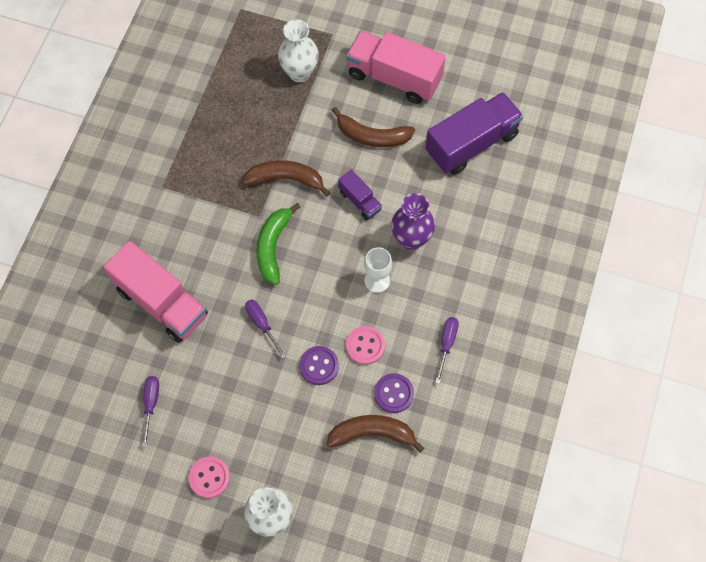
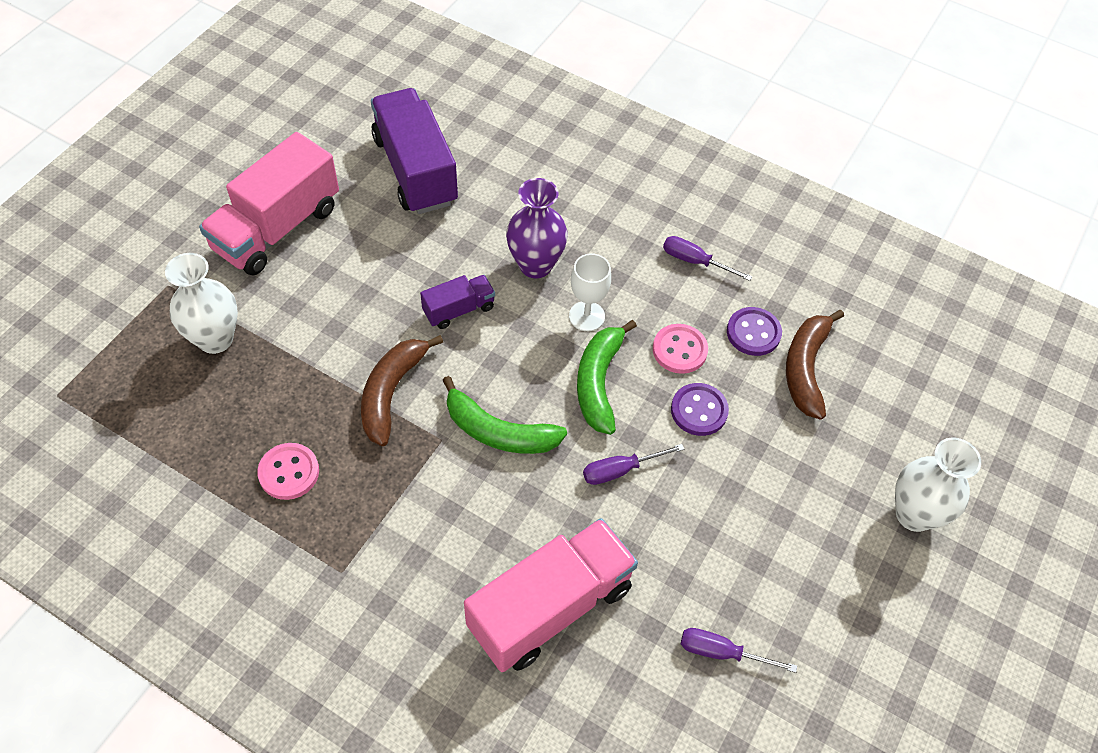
camera: 80 degrees left, 10 degrees down
(209, 477) = (848, 586): pink button -> pink button (289, 472)
(325, 299) = (599, 382): none -> green banana
(372, 136) = (360, 274): brown banana -> none

